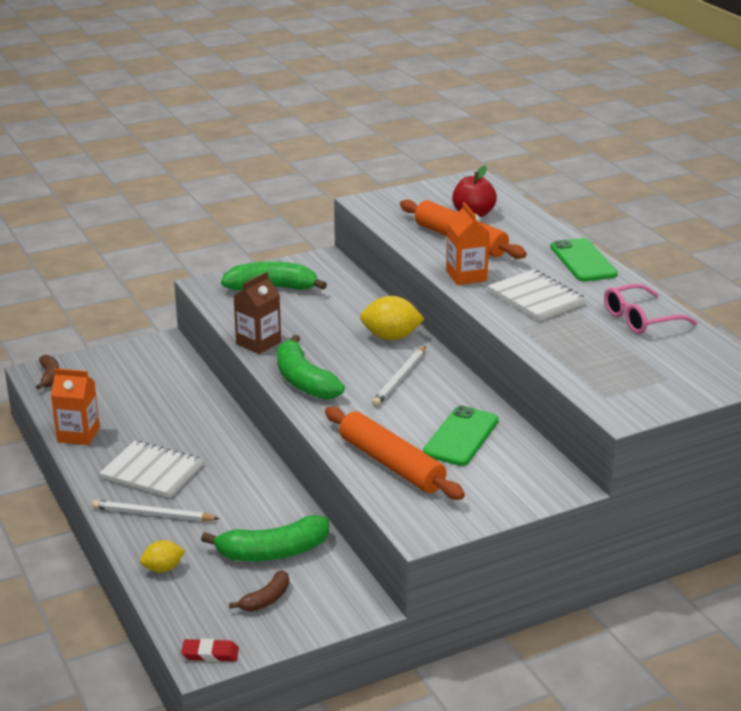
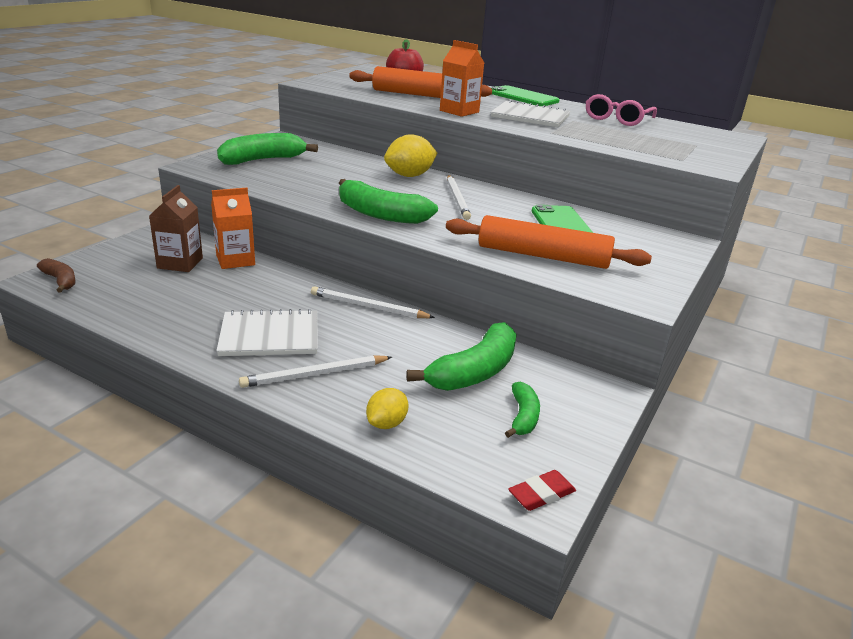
camera: 35 degrees left, 0 degrees up
(78, 434) = (148, 323): orange carton -> orange carton (235, 260)
(255, 467) = (368, 307): none -> white pencil
(258, 343) = (301, 196): brown carton -> brown carton (180, 263)
(266, 599) = (523, 416): brown banana -> green banana

